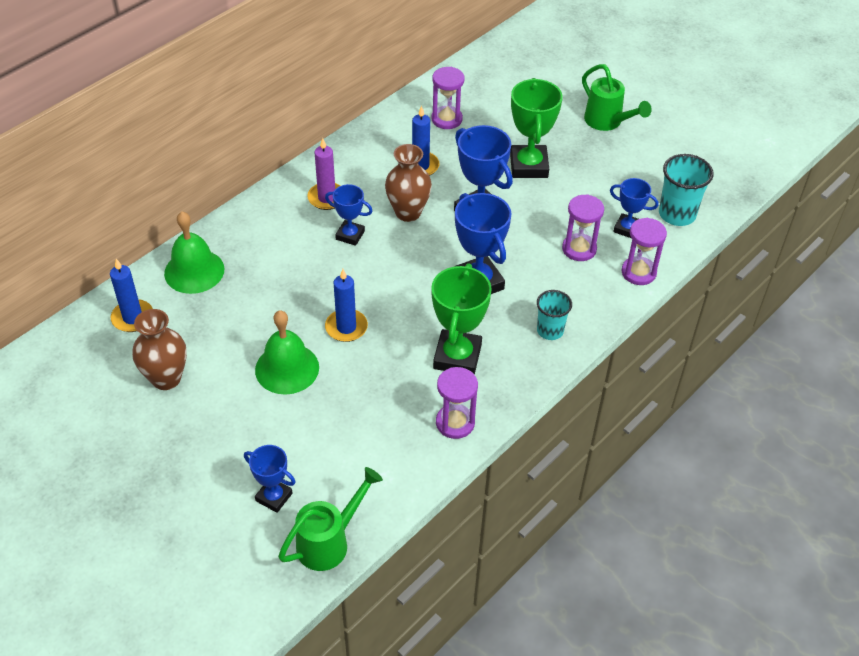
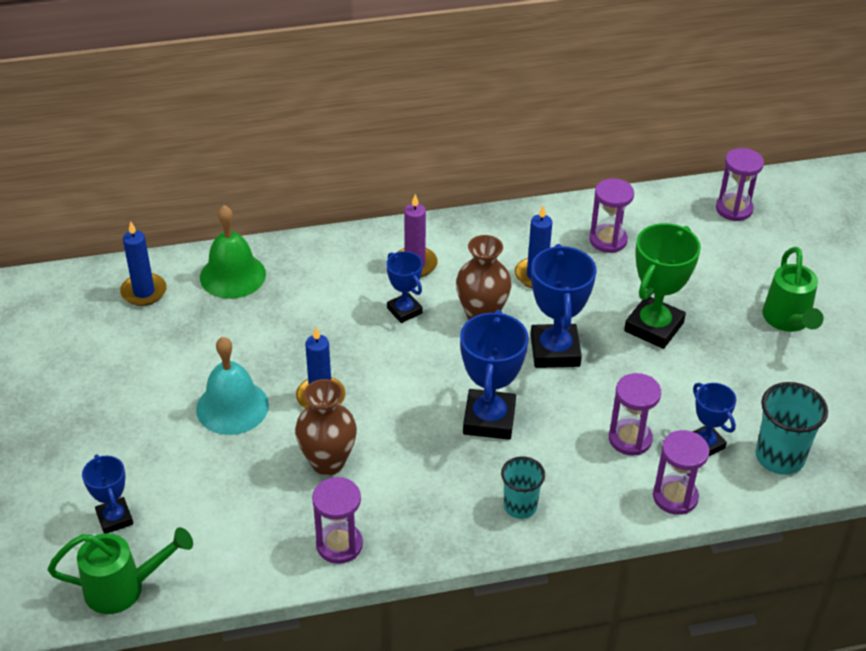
camera: 35 degrees right, 5 degrees down
(166, 378) = (122, 360): brown vase -> brown vase (328, 462)
(287, 368) = (232, 407): green bell -> turquoise bell
(457, 357) = (401, 481): green trophy -> none
(510, 61) = (734, 209): none -> purple hourglass

